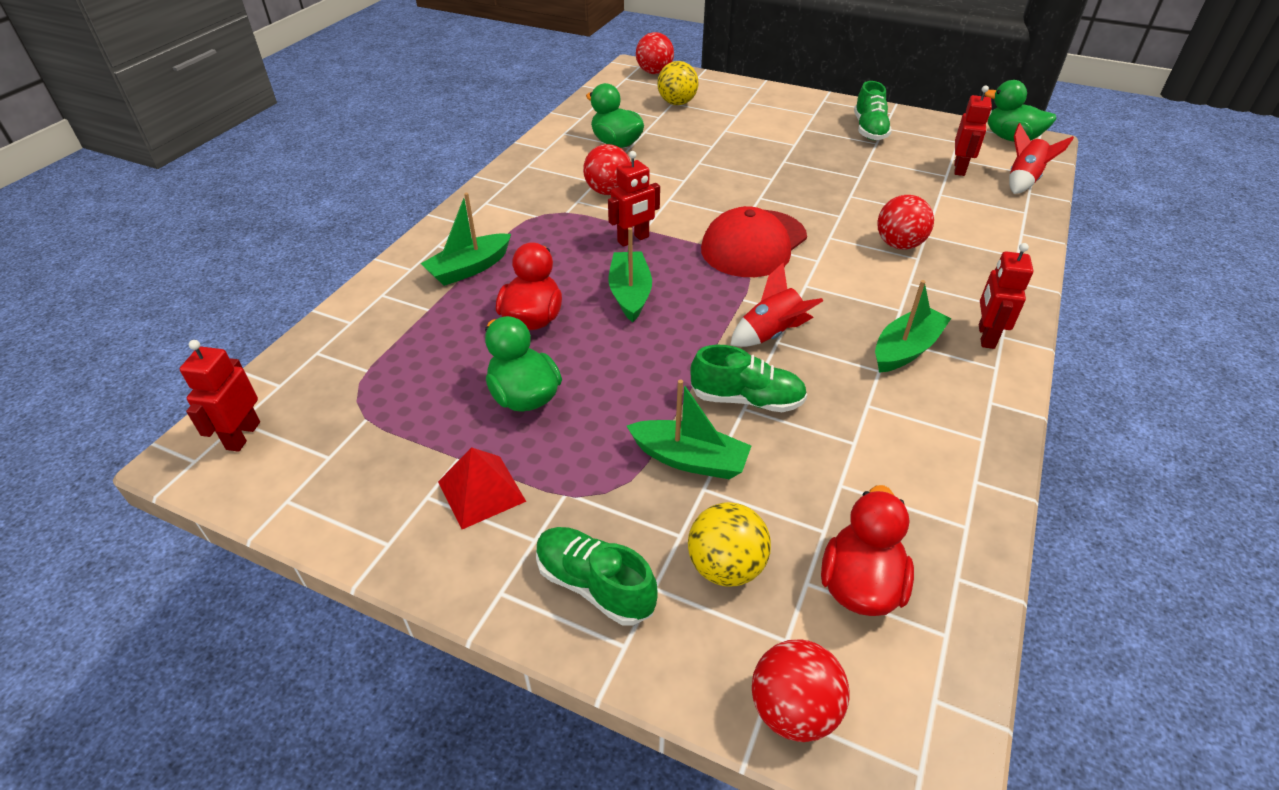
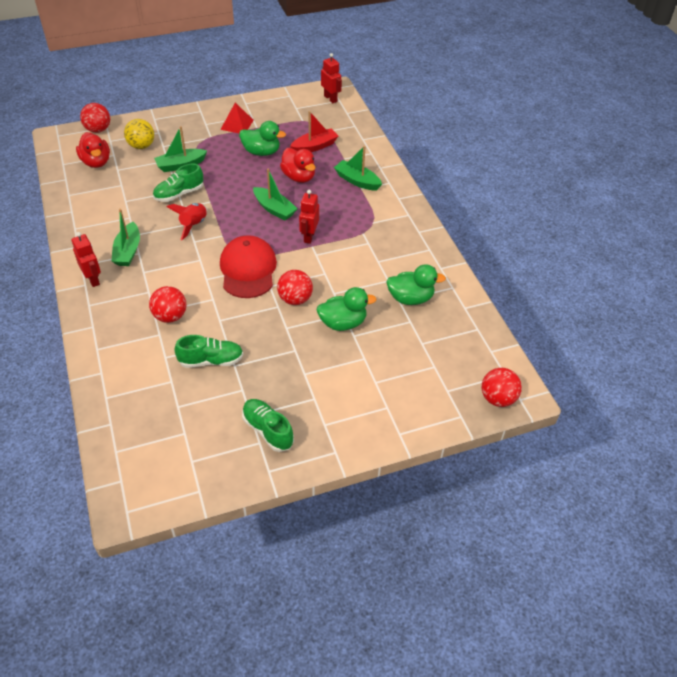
camera: 135 degrees right, 5 degrees up
(433, 353) = (314, 146): none -> red boat
(469, 268) = (357, 181): green boat -> green boat turned 60 degrees counterclockwise
(594, 585) = (176, 124): green shoe -> green shoe (211, 360)
(608, 191) = (362, 258): red ball -> red ball (295, 299)
(677, 103) = (430, 368): yellow ball -> none
(959, 169) = (172, 421): red robot -> none
(1011, 138) = (151, 497): green duck -> green duck (343, 323)
(1023, 180) = (119, 436): red rocket -> none

